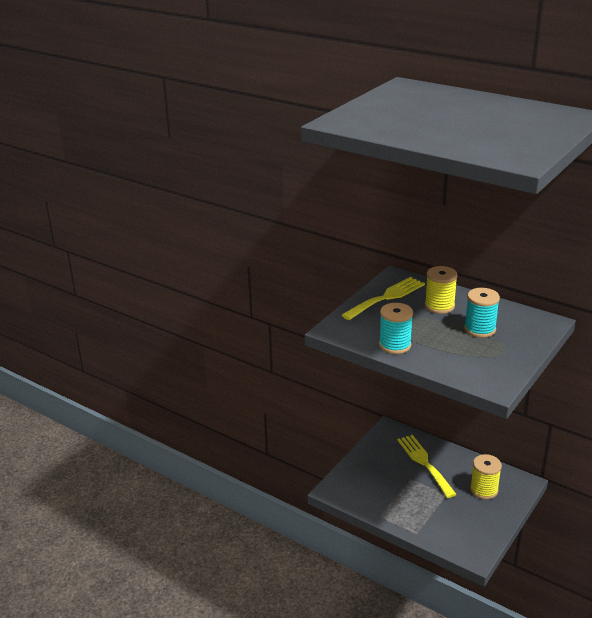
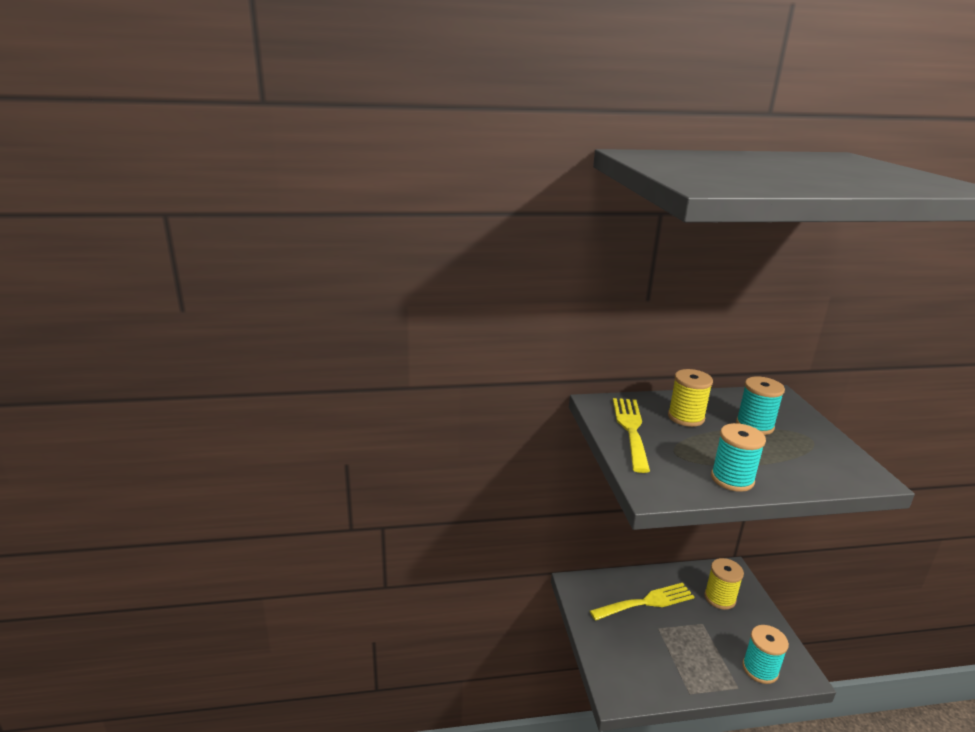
camera: 45 degrees left, 5 degrees down
(424, 463) = (647, 602): yellow fork -> yellow fork turned 135 degrees clockwise
(447, 535) = (760, 669): none -> turquoise spool

